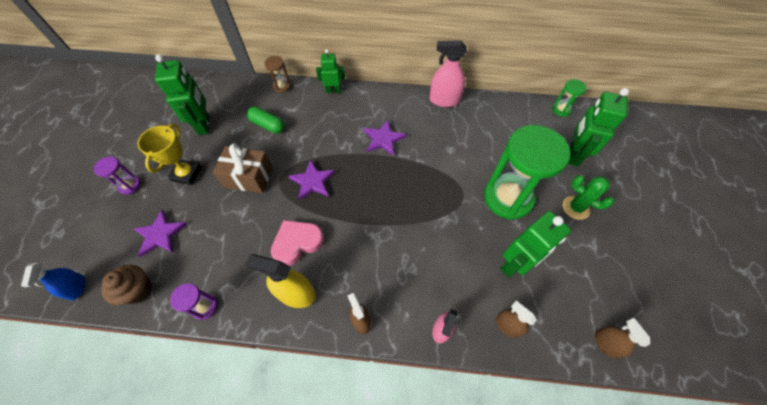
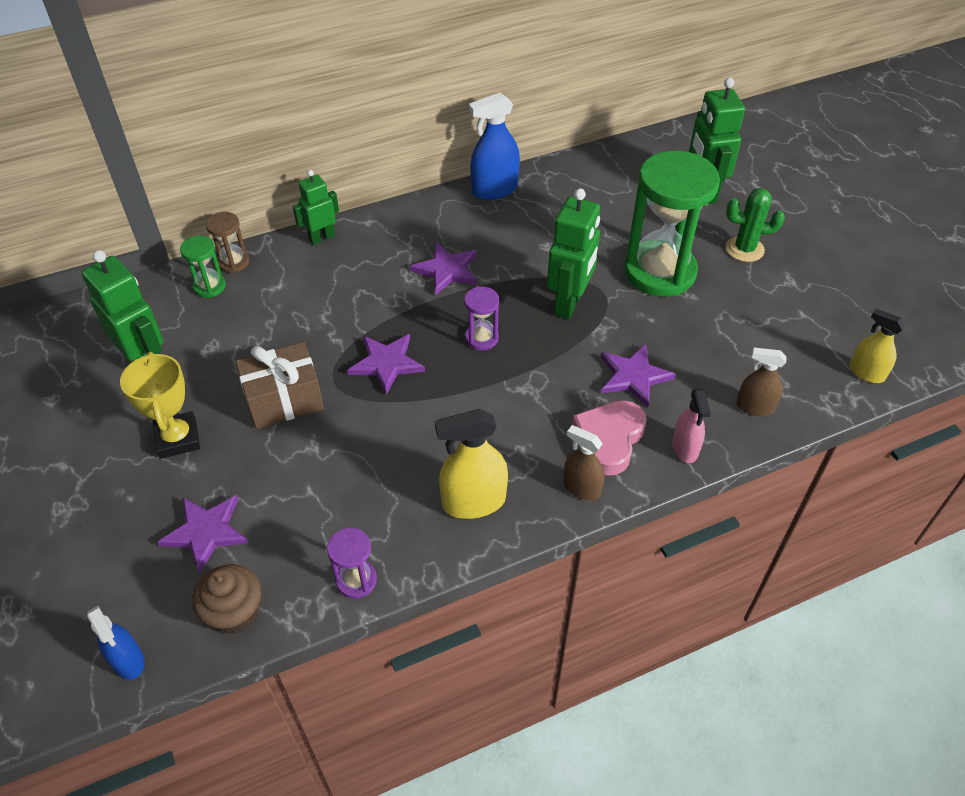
camera: 30 degrees left, 10 degrees down
(130, 185) = (91, 496): purple hourglass -> purple hourglass (481, 338)
(267, 125) = (255, 322): green capsule -> none
(297, 243) = (426, 445): pink heart -> pink heart (609, 439)
(443, 261) = (633, 376): none -> purple star
(444, 100) = (494, 190): pink spray bottle -> blue spray bottle
(515, 264) = (719, 340): green robot -> green robot (569, 304)
(561, 110) = (653, 145): green hourglass -> green hourglass (209, 286)
(605, 343) = (866, 373): brown spray bottle -> yellow spray bottle

